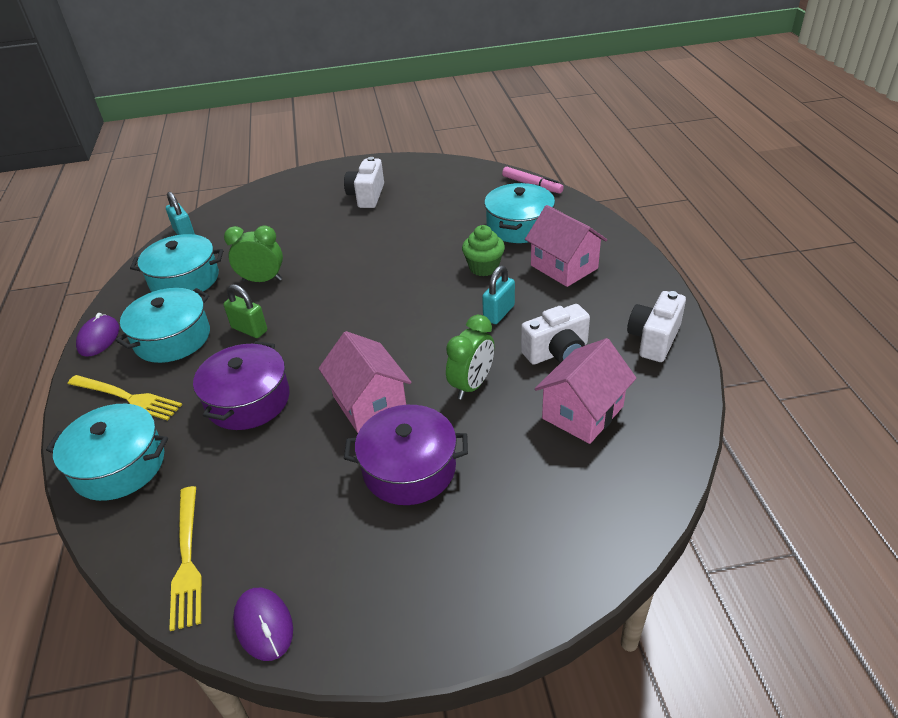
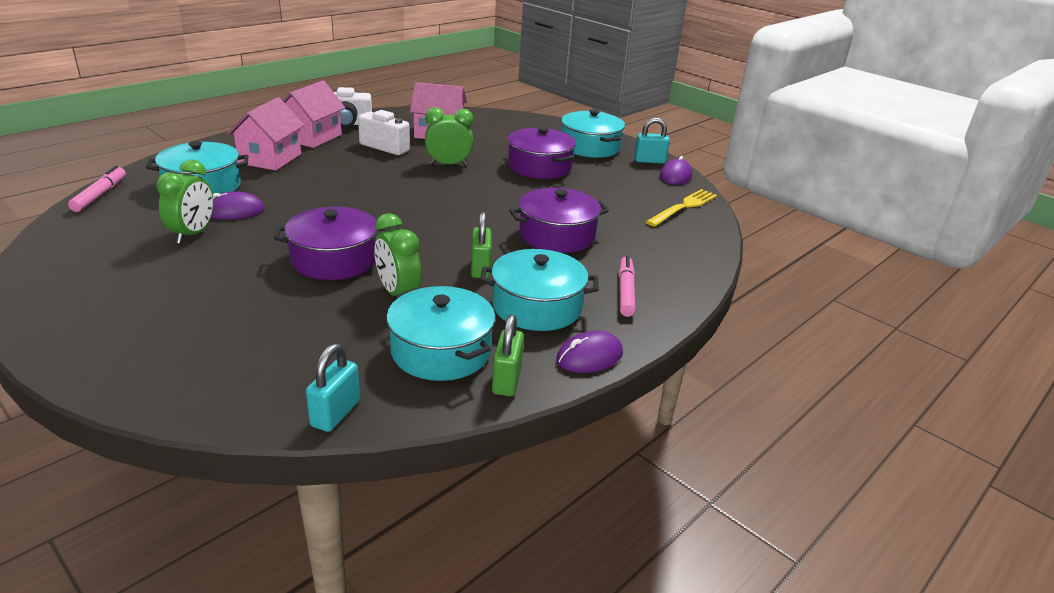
camera: 130 degrees left, 10 degrees down
(119, 465) = (675, 260): turquoise pot -> turquoise pot (590, 147)
(127, 398) = (625, 292): yellow fork -> pink marker
(129, 295) = (507, 380): none -> green padlock
(336, 264) = (334, 259): none -> purple pot
(367, 196) = (154, 289): white camera -> none
(369, 403) = (504, 191): pink house -> pink house (312, 137)
(431, 214) = (193, 234): none -> green clock
(457, 234) = (234, 211): none -> purple mouse
(484, 267) = (292, 187): green cupcake -> none
(499, 313) = (357, 170): turquoise padlock -> turquoise padlock (649, 161)

